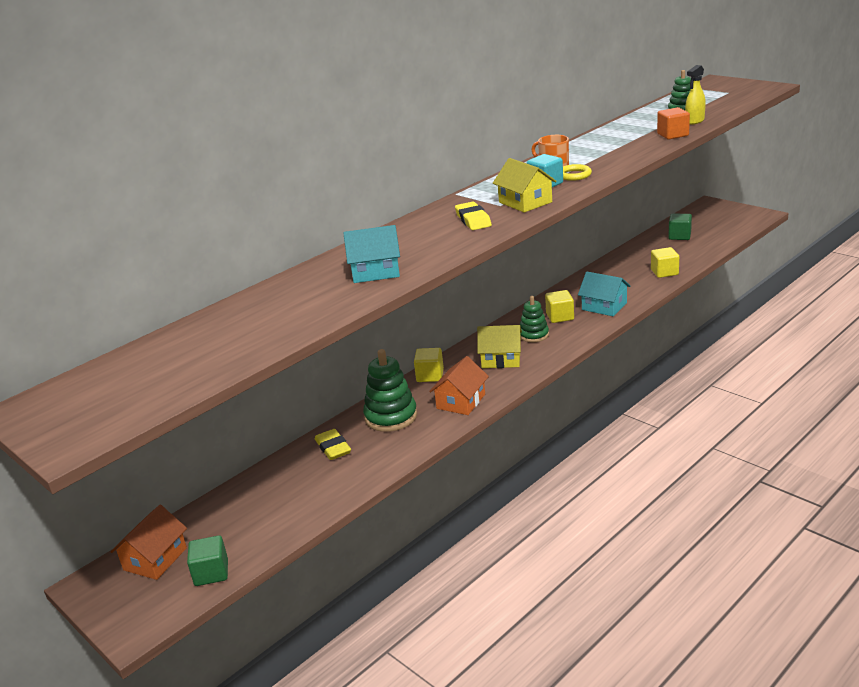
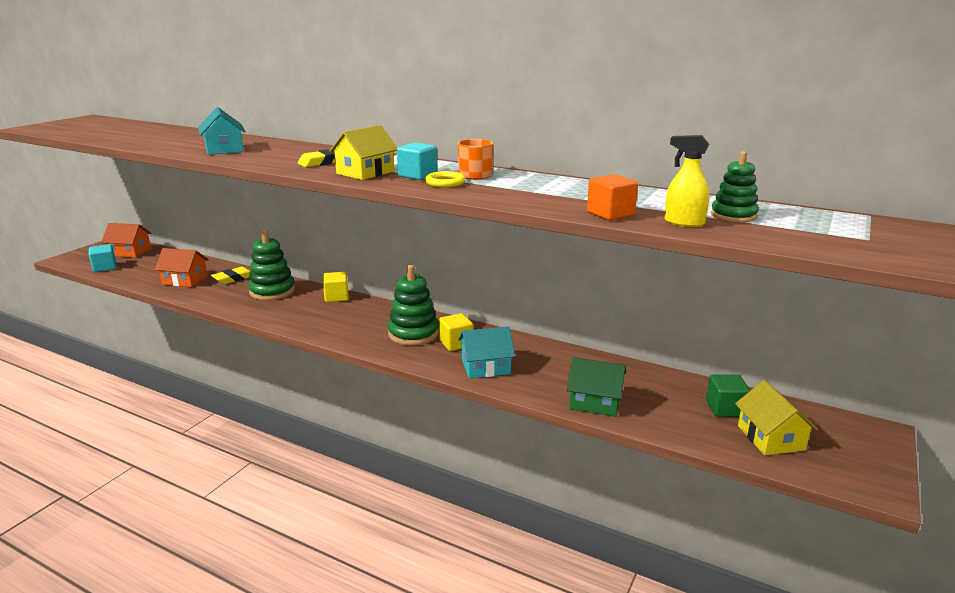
camera: 70 degrees right, 5 degrees down
(211, 573) = (104, 268): green cube -> turquoise cube
(461, 401) = (289, 314): orange house -> orange house (185, 280)
(501, 359) = (364, 323): yellow house -> yellow house (770, 438)
(534, 335) = (413, 334): green stacking toy -> green stacking toy, size x1.58
(604, 306) = (485, 367): turquoise house -> turquoise house turned 60 degrees clockwise
(664, 272) = (595, 402): yellow cube -> green house

